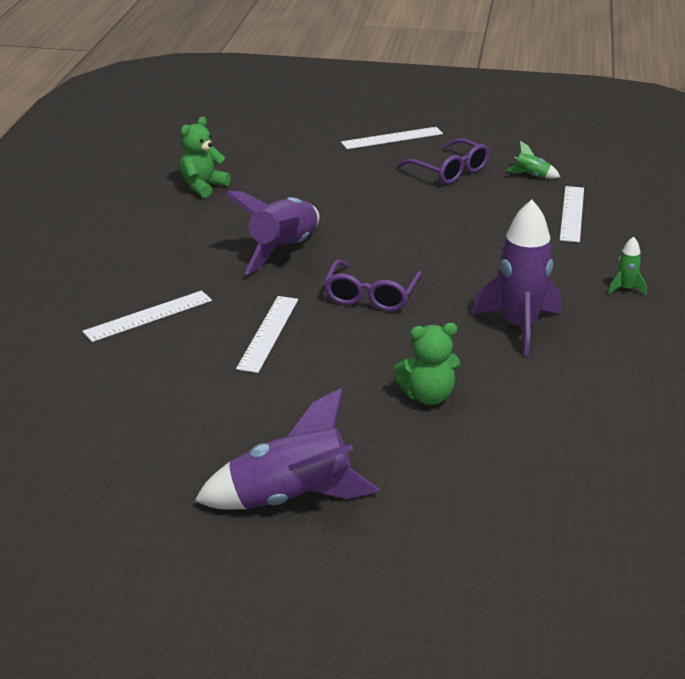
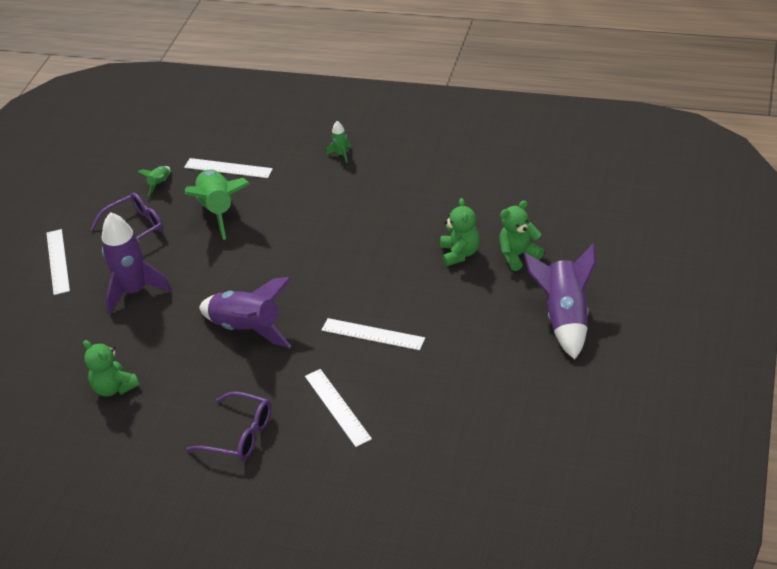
camera: 80 degrees left, 10 degrees up
(371, 295) = (328, 278): purple glasses -> purple glasses (238, 434)
(428, 450) = (518, 255): none -> green teddy bear
(490, 215) = (218, 210): none -> green rocket
(519, 327) = (382, 206): purple rocket -> purple rocket (134, 291)

